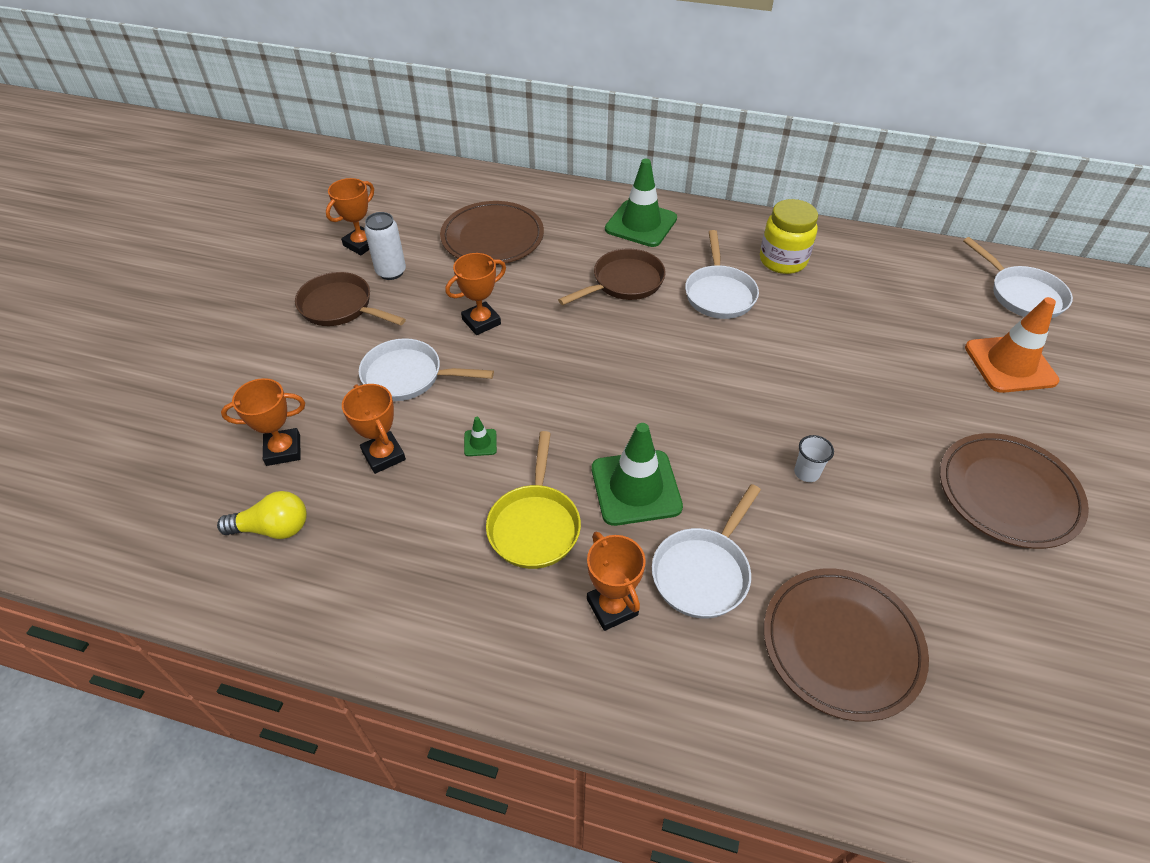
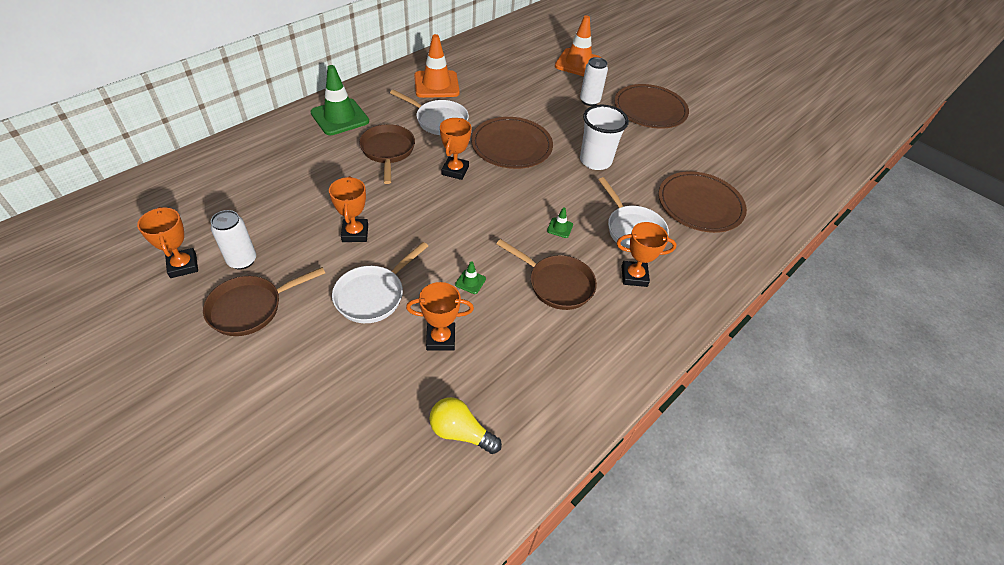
camera: 65 degrees left, 0 degrees up
(273, 528) = (461, 432): yellow light bulb -> yellow light bulb turned 90 degrees counterclockwise
(283, 450) = (384, 401): orange trophy -> orange trophy (455, 171)
(492, 237) = (268, 189): brown plate -> brown plate (511, 146)
(535, 525) = (556, 284): yellow pan -> brown pan
(636, 488) = (560, 228): green traffic cone -> green traffic cone, size x0.42
(782, 260) = (436, 84): yellow jar -> orange traffic cone
(806, 473) = (595, 161): white cup -> white cup, size x2.10
(935, 413) = (589, 101): none -> white can
(1021, 295) = (538, 33): white pan -> none

